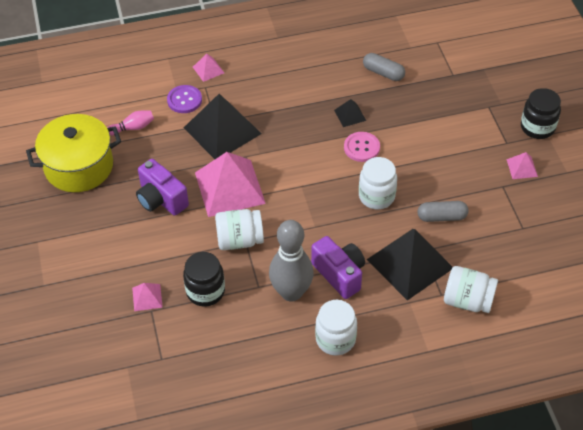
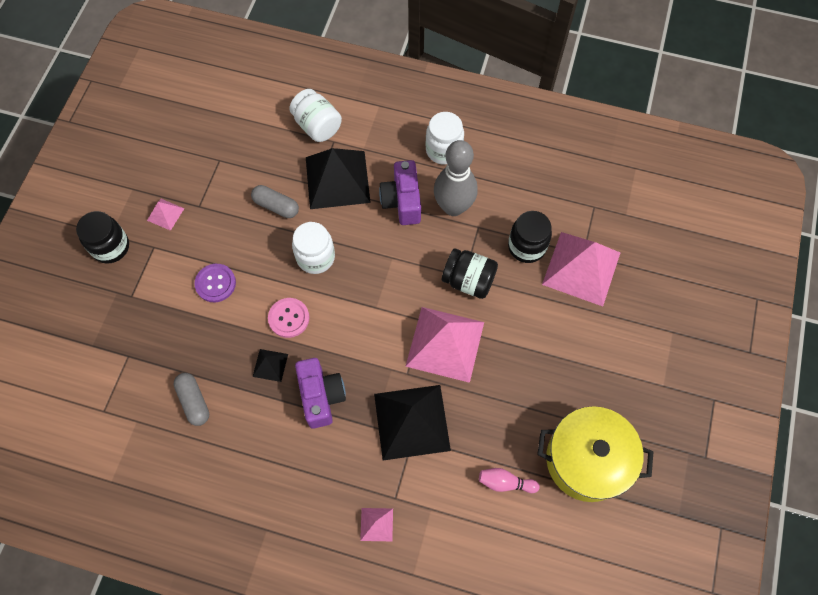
camera: 150 degrees left, 15 degrees up
(147, 297) = (581, 268): pink pyramid -> pink pyramid, size x2.24
(161, 199) = (519, 368): purple camera -> purple camera (321, 396)
(184, 100) = (428, 491): purple button -> purple button (215, 283)
(239, 240) = (468, 280): white jar -> black jar

